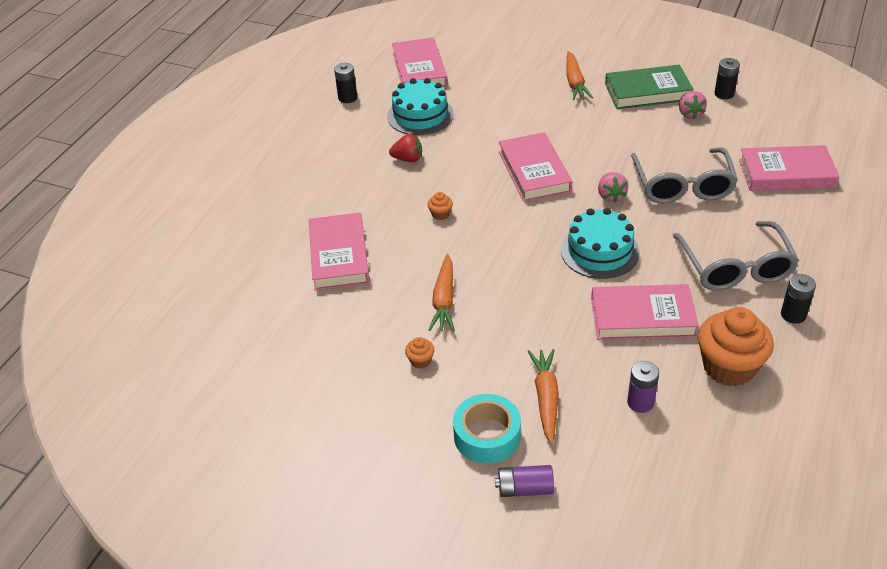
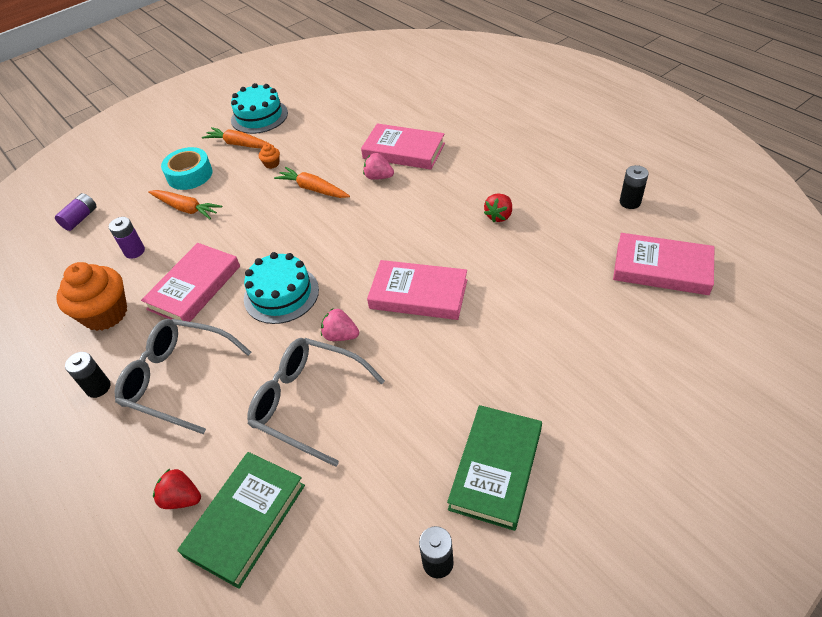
camera: 120 degrees right, 5 degrees up
(420, 115) = (568, 243): turquoise cake -> turquoise cake (259, 116)
(440, 214) = (407, 214): orange cupcake -> none
(524, 489) = (142, 178): purple battery -> purple battery (80, 218)
(575, 82) = (560, 400): orange carrot -> orange carrot (239, 144)
(689, 114) = (421, 489): pink strawberry -> pink strawberry (378, 177)
(786, 173) = (246, 520): pink book -> green book
(808, 209) = (182, 498): none -> red strawberry

